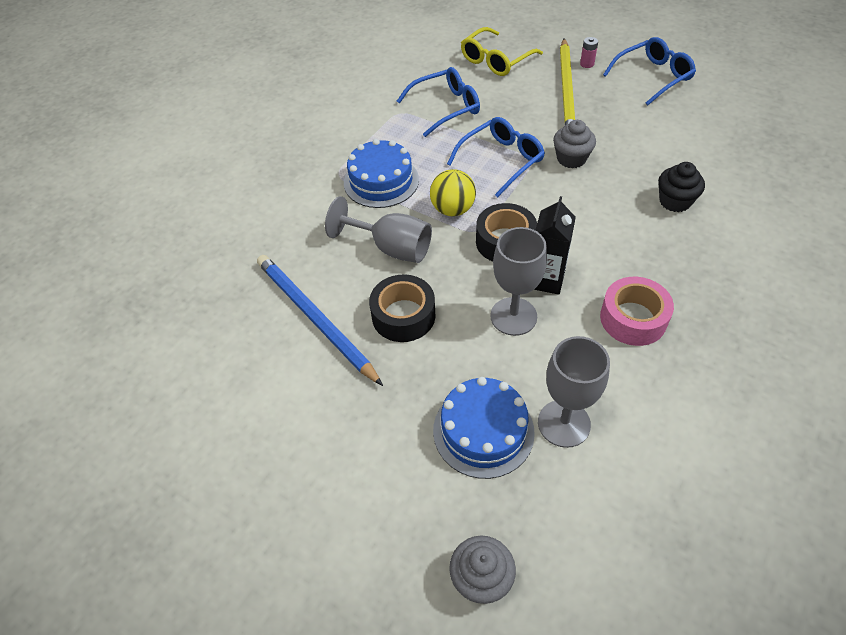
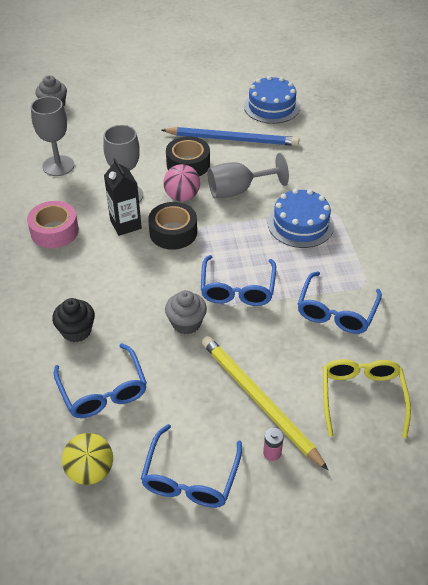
camera: 135 degrees right, 5 degrees down
(452, 209) = (230, 233): yellow ball -> yellow ball (90, 471)
(455, 276) = (182, 196): none -> pink ball
(483, 431) = (96, 144): blue cake -> blue cake (271, 107)
(680, 148) = (103, 391): none -> blue glasses

